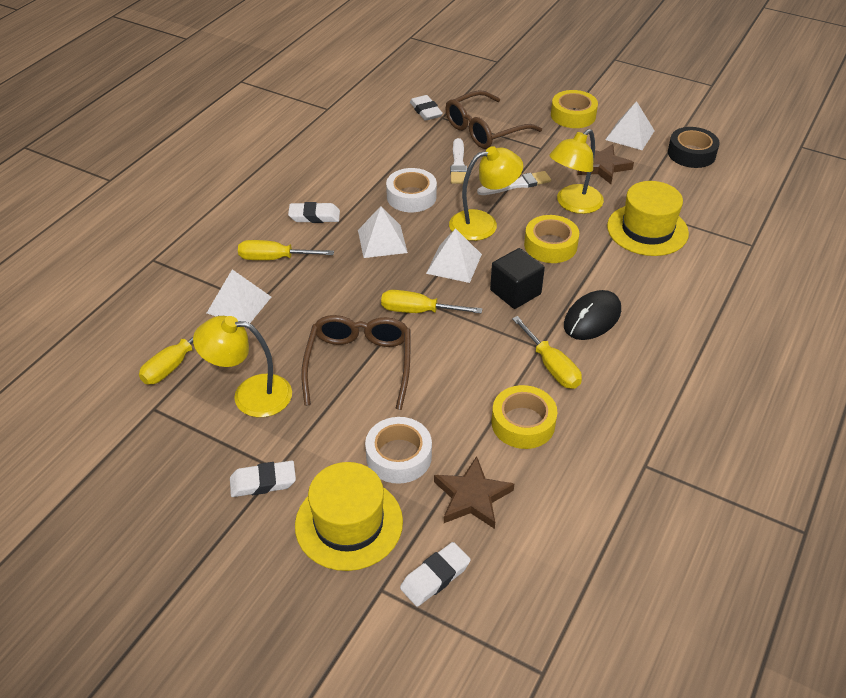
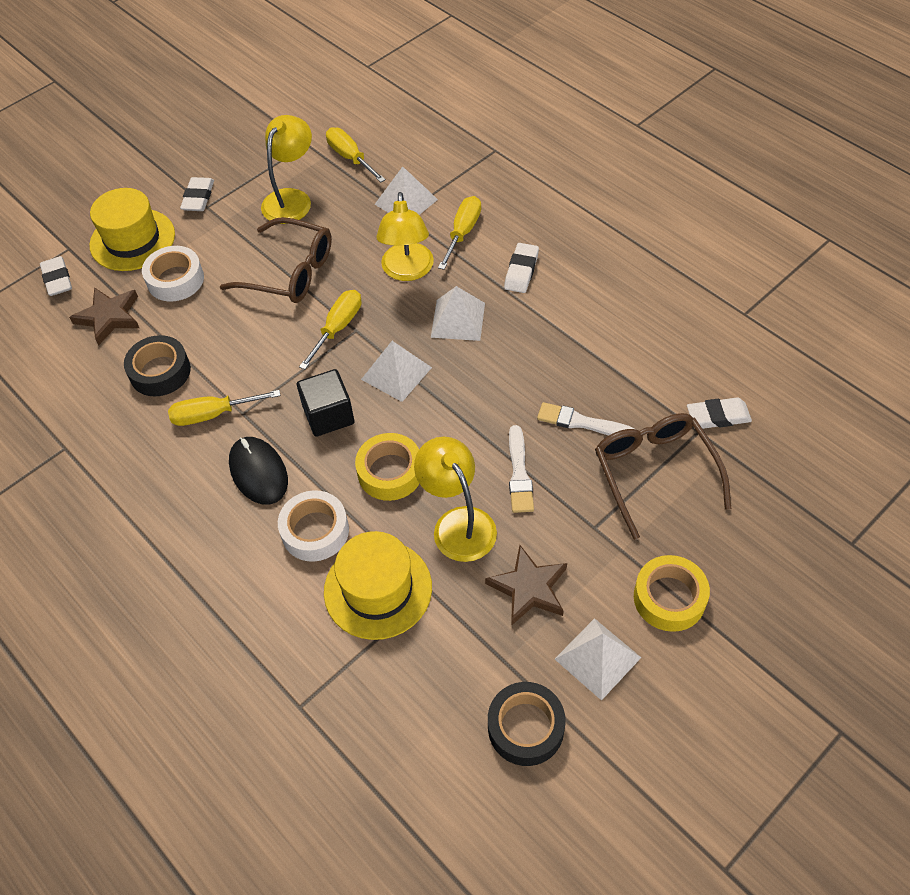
camera: 110 degrees right, 10 degrees up
(411, 196) = (529, 361): white tape -> white tape (315, 531)
(483, 223) = (455, 417): yellow lamp -> yellow lamp (407, 271)
(523, 423) = (160, 372): yellow tape -> black tape

